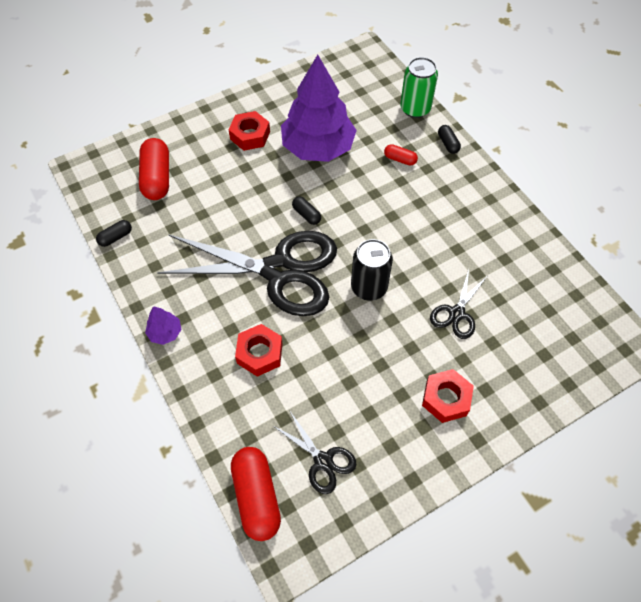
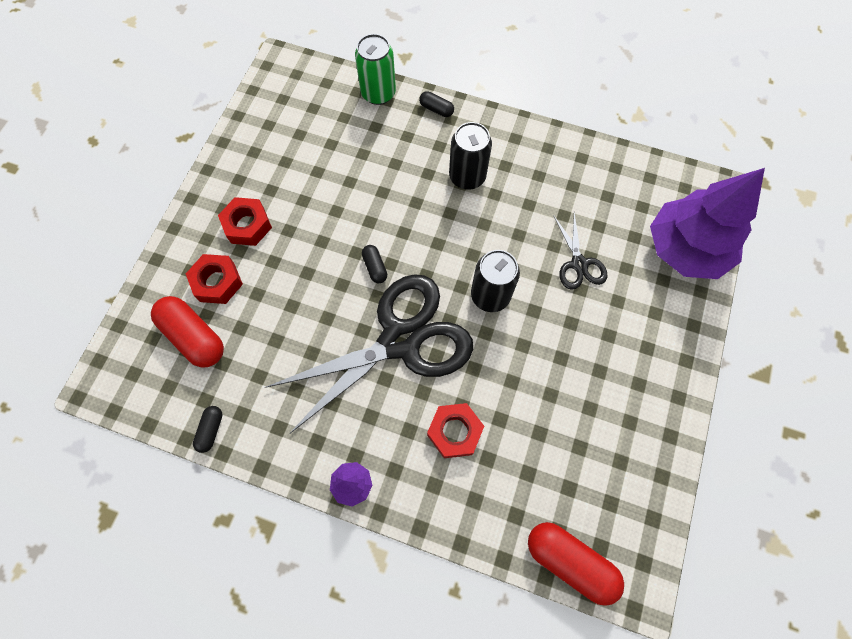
camera: 40 degrees left, 10 degrees up
(306, 215) = (375, 267): black capsule -> black capsule turned 60 degrees clockwise
(318, 147) = (324, 192): purple tree -> purple tree (685, 249)
(323, 461) = (592, 482): black scissors -> none
(400, 159) = (409, 153): red capsule -> none
(428, 201) = (467, 177): none -> black can
(446, 399) = (635, 345): red nut -> red nut (217, 282)

